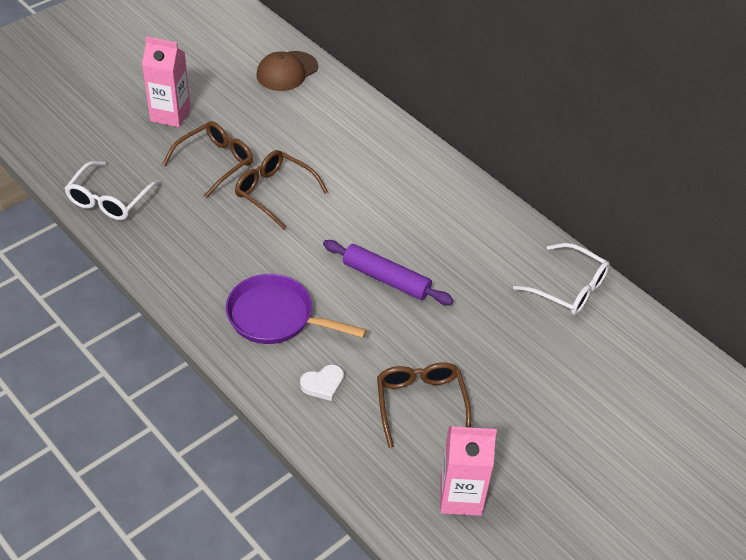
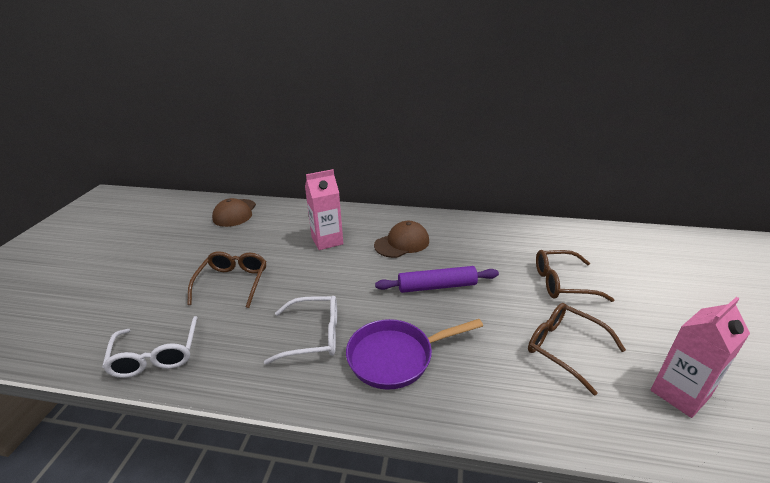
camera: 35 degrees left, 15 degrees down
(170, 115) = (164, 271): pink carton -> pink carton (327, 241)
(274, 192) = (299, 278): brown glasses -> brown glasses (562, 283)
(323, 384) = (489, 383): white heart -> none
(412, 211) = (402, 243): none -> brown cap
(569, 288) = (535, 234): white glasses -> white glasses (314, 336)

